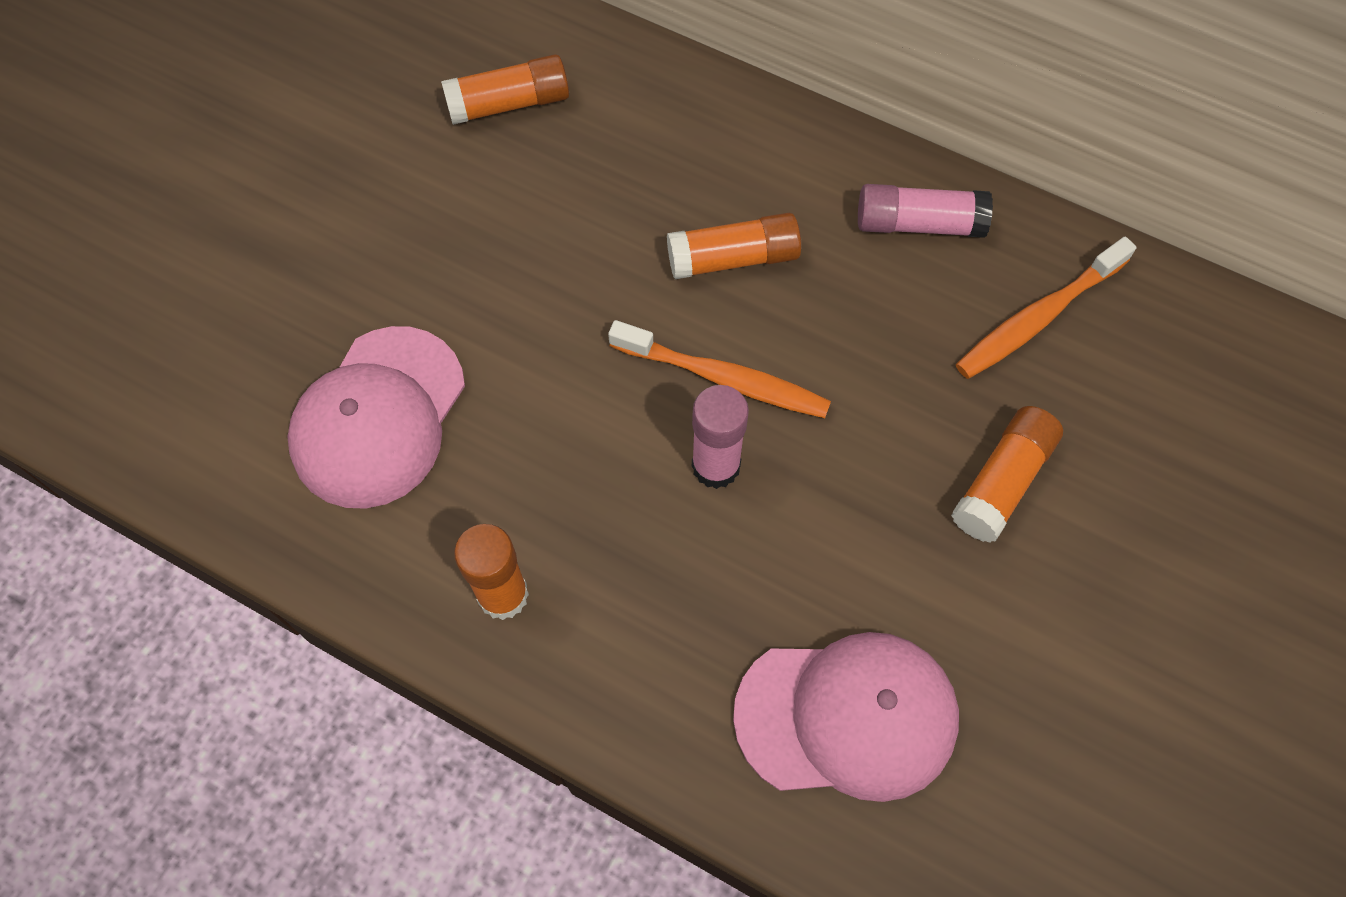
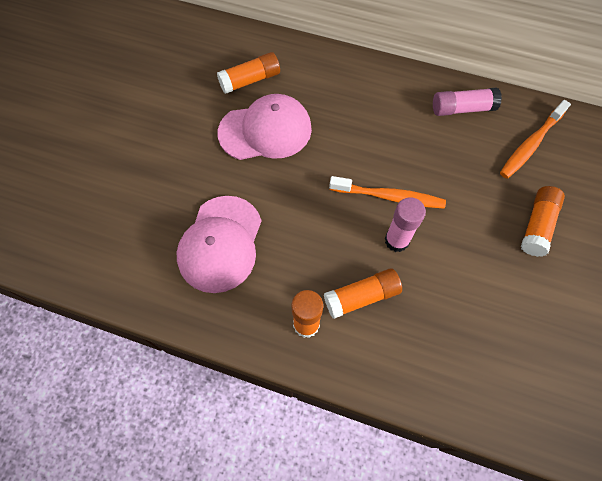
camera: 10 degrees left, 0 degrees up
(733, 258) = (378, 138): orange glue stick -> orange glue stick (361, 296)
(847, 716) = (495, 356): pink cap -> pink cap (265, 131)

